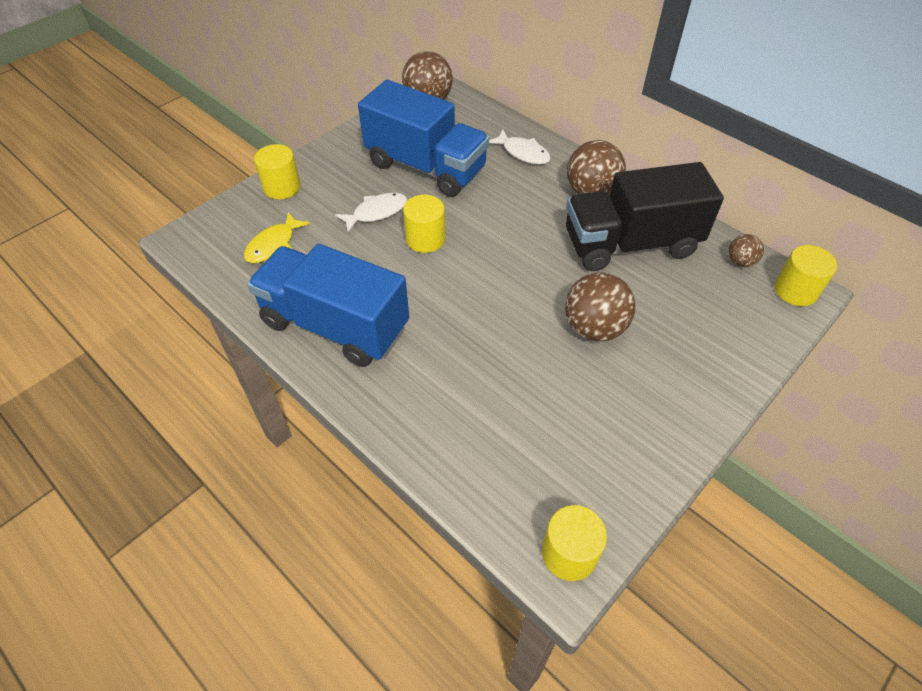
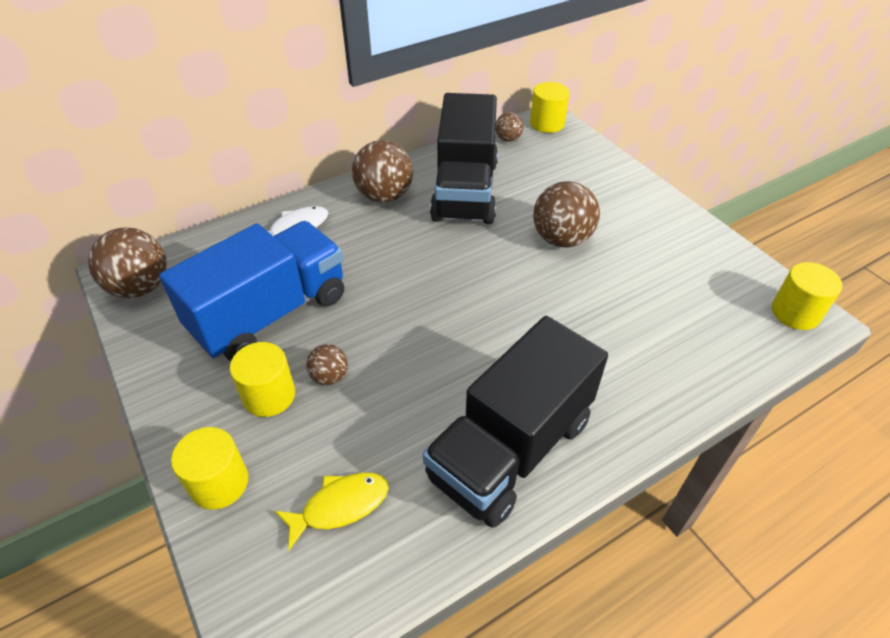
camera: 75 degrees left, 5 degrees down
(273, 245) = (340, 506): yellow fish -> yellow fish turned 75 degrees counterclockwise
(335, 325) = (510, 448): blue truck -> black truck
(376, 212) = (329, 376): white fish -> brown ball
(425, 239) = (397, 337): yellow cylinder -> yellow cylinder (269, 395)

